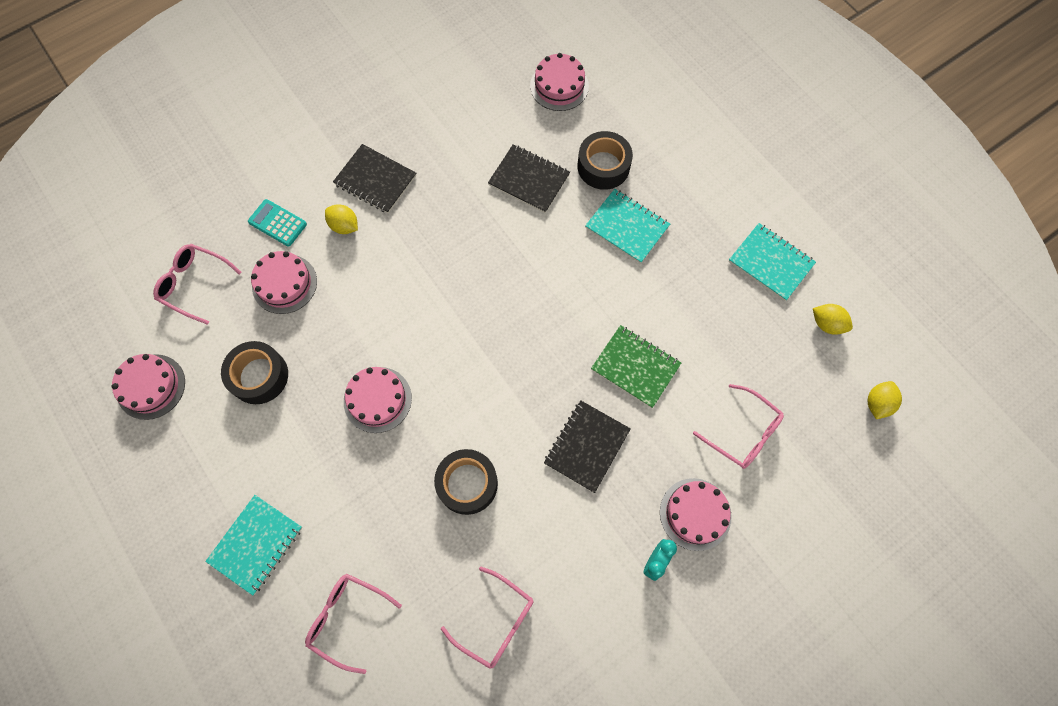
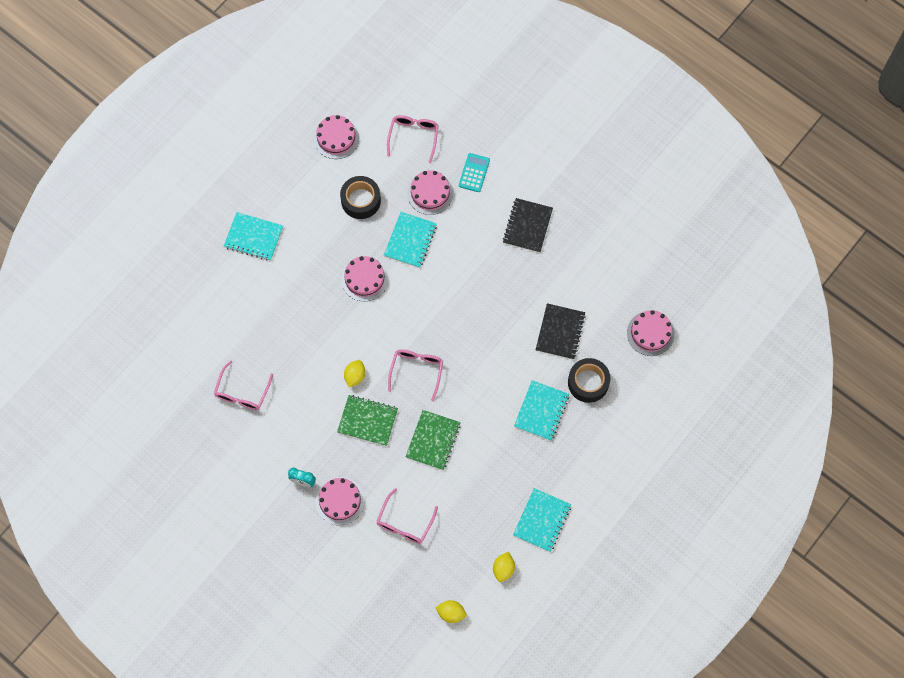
camera: 75 degrees right, 0 degrees up
(343, 325) = (410, 240): none -> turquoise notebook
(344, 226) = (485, 217): yellow lemon -> yellow lemon (355, 376)
(347, 618) = (223, 304): pink glasses -> pink glasses (416, 371)
(467, 484) = (323, 351): black tape -> none
(587, 446) = (367, 421): black notebook -> green notebook

